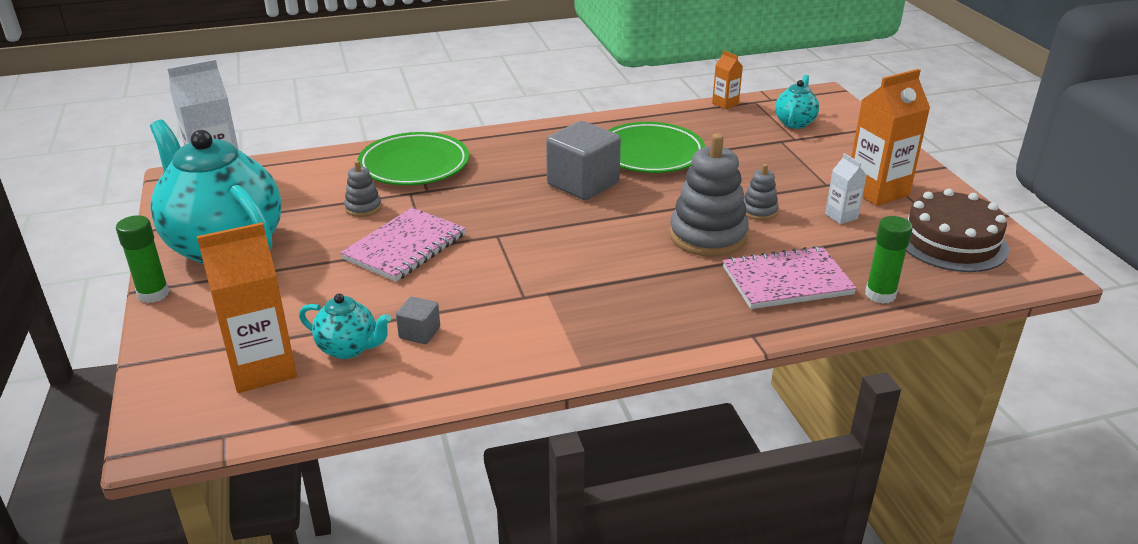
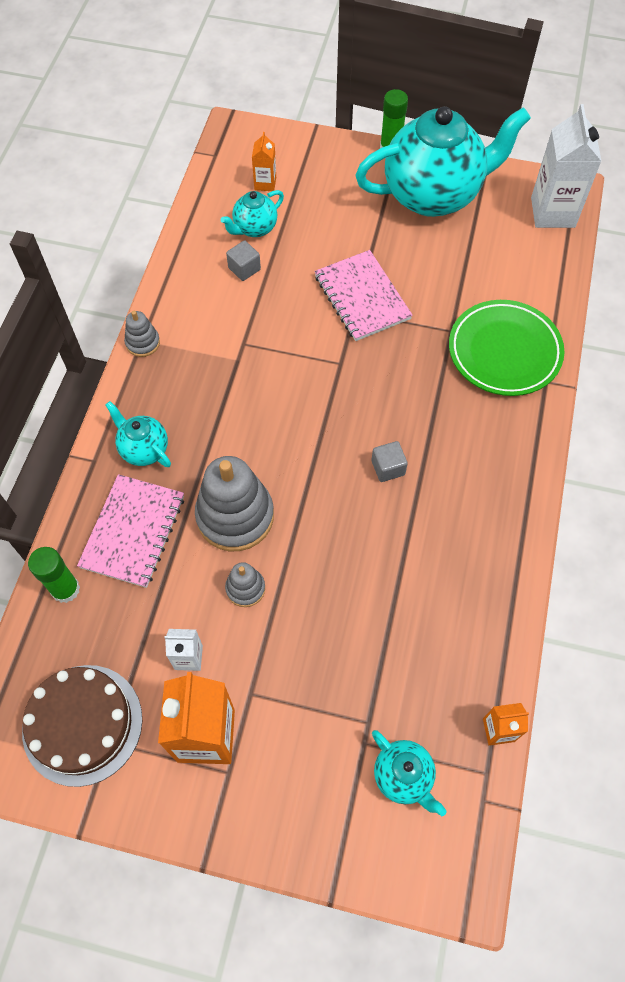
camera: 120 degrees right, 30 degrees up
(262, 368) = (265, 183): orange carton -> orange carton, size x0.50
(363, 208) = (443, 291): grey stacking toy -> grey stacking toy (143, 343)
(583, 184) = (388, 468): grey cube -> grey cube, size x0.48
(650, 154) = (415, 563): green plate -> none
(705, 309) = (144, 449): none -> turquoise teapot

